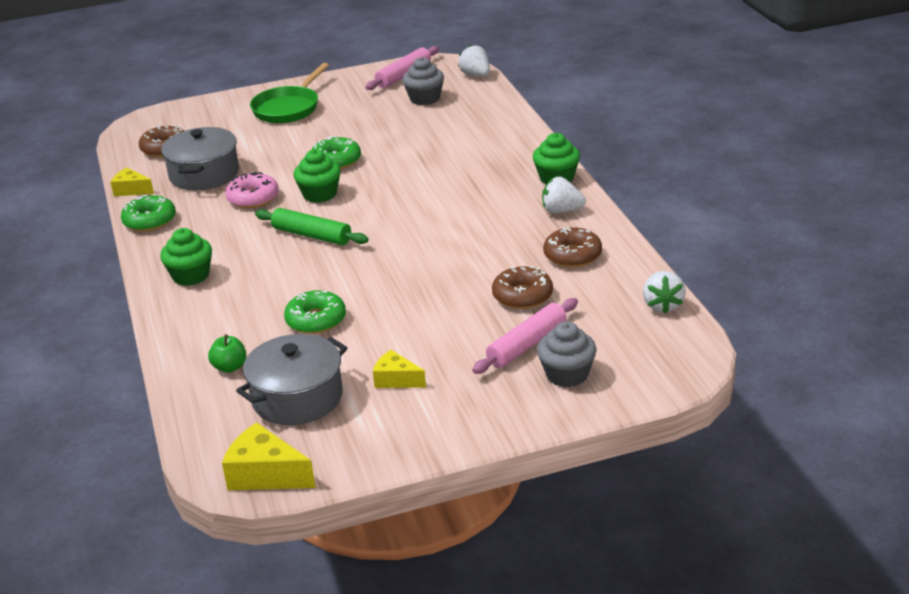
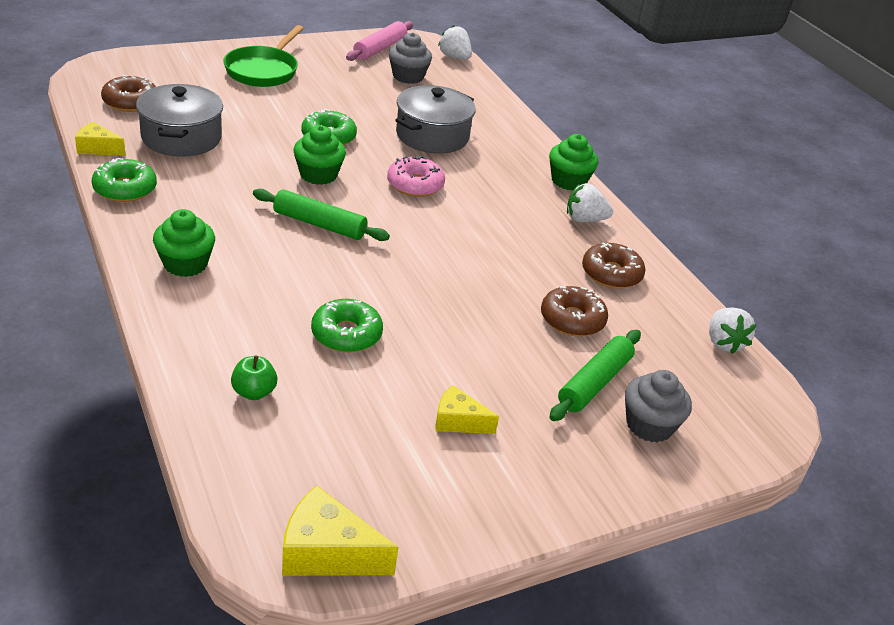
camera: 15 degrees left, 5 degrees up
(253, 198) = (243, 172): pink donut -> pink donut (415, 184)
(297, 398) = (345, 440): grey pot -> grey pot (432, 136)
(527, 345) = (594, 383): pink rolling pin -> green rolling pin

